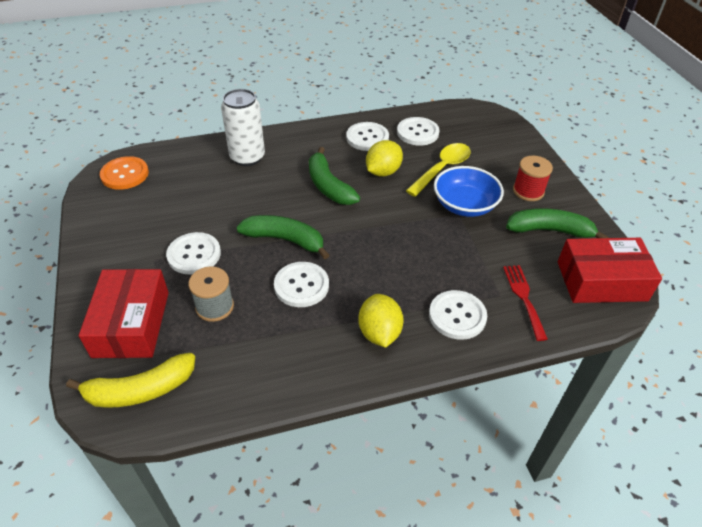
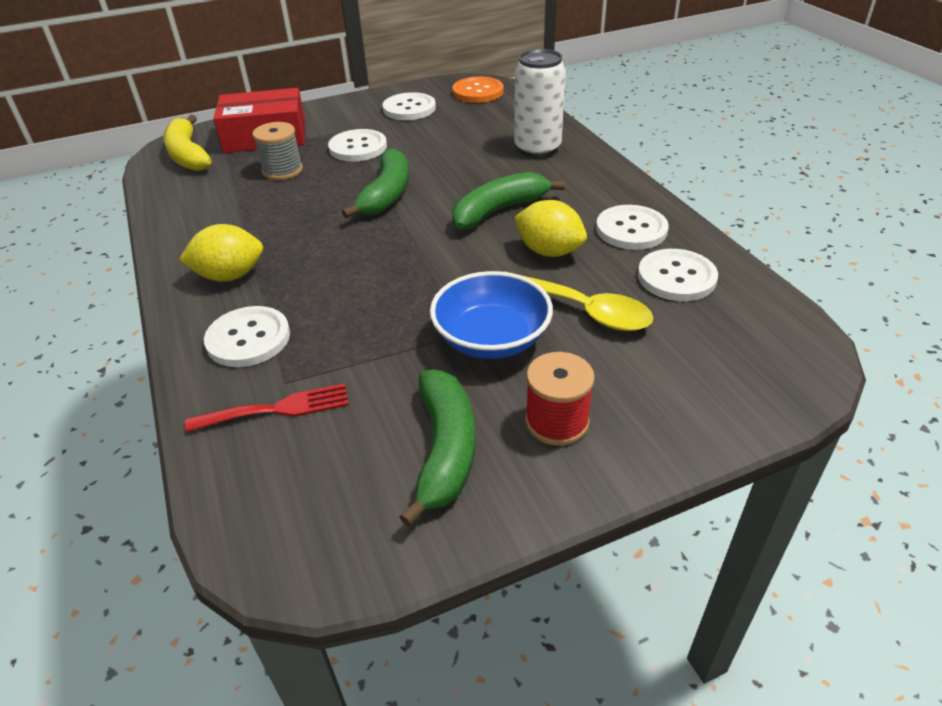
camera: 85 degrees right, 5 degrees down
(301, 285) = (310, 214): white button -> white button (409, 108)
(601, 281) = (311, 521): red box -> none

